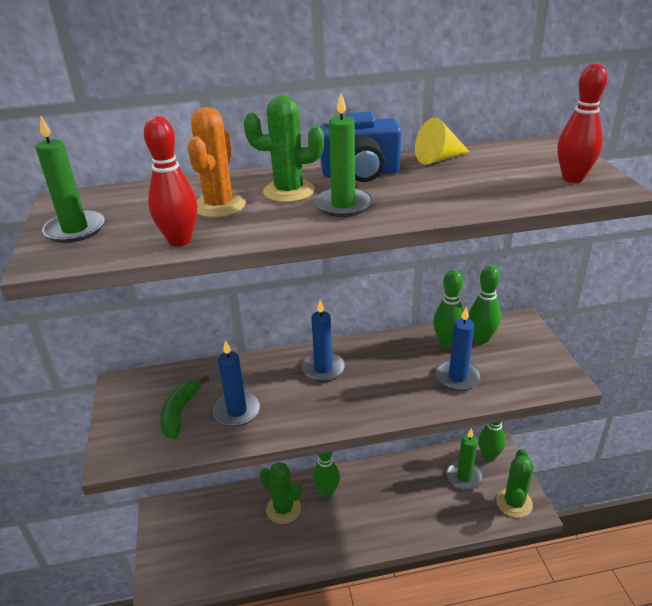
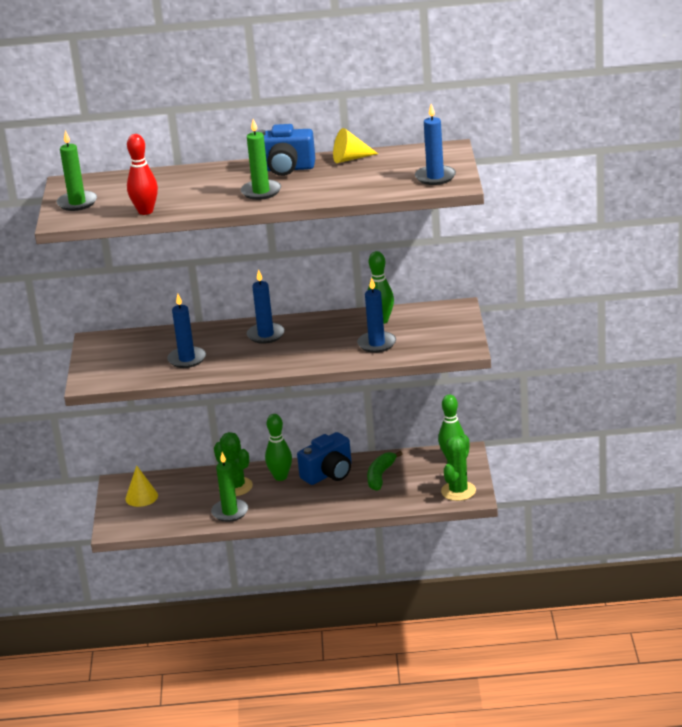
camera: 10 degrees right, 5 degrees down
(180, 412) = (141, 358): green banana -> green banana (380, 476)
(186, 530) = (141, 497): none -> yellow cone
(219, 206) = (175, 190): orange cactus -> none
(289, 191) = (227, 181): green cactus -> none
(375, 485) = (329, 474): none -> blue camera
(464, 477) = (419, 472): green candle -> green candle (230, 512)
(481, 338) = (413, 318): green bowling pin -> none
(572, 178) = (435, 177): red bowling pin -> blue candle

